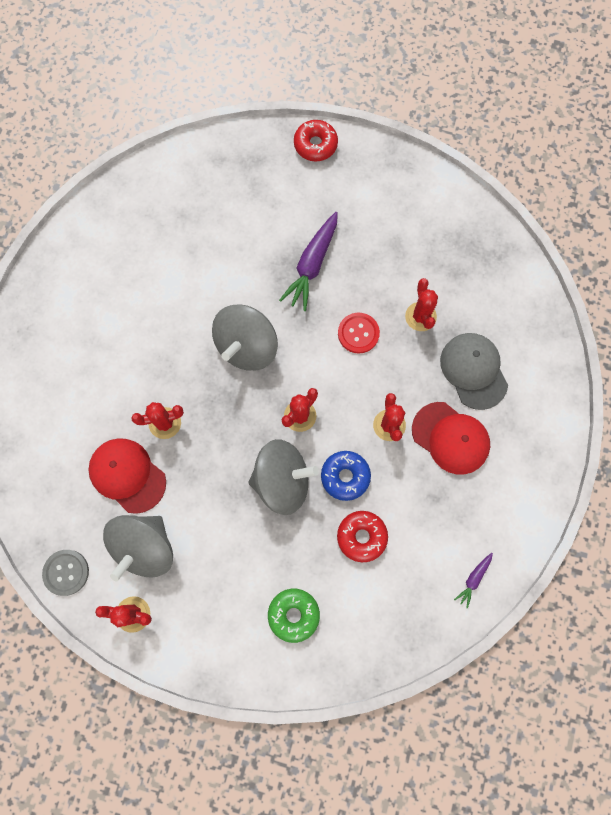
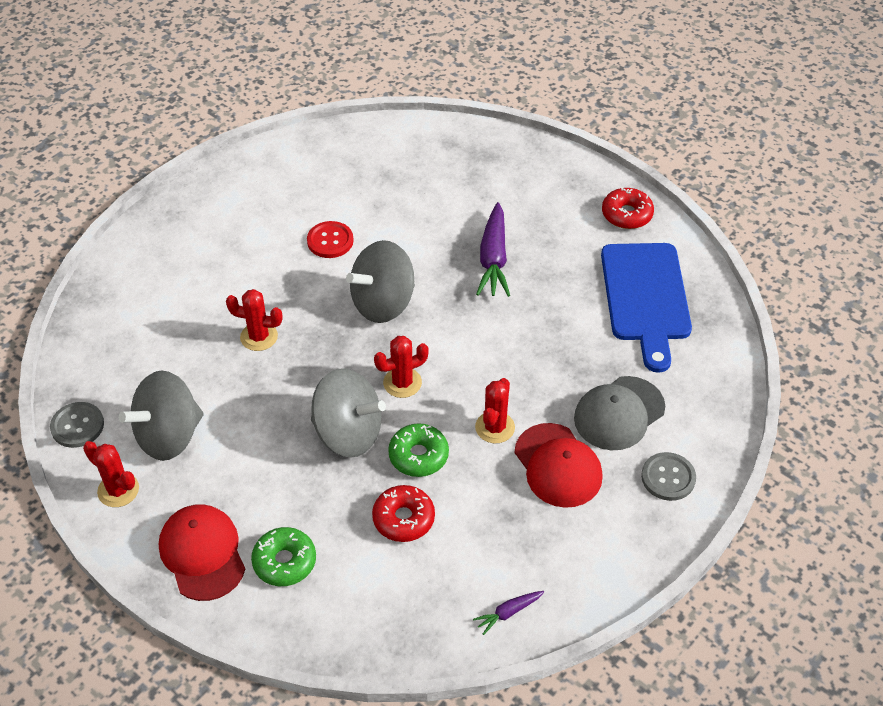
camera: 25 degrees right, 25 degrees down
(127, 475) = (193, 367): red cap -> red cap (202, 553)
(312, 265) = (493, 259): purple carrot -> purple carrot turned 45 degrees counterclockwise
(315, 145) = (556, 162): red donut -> red donut (626, 214)
(345, 476) = (418, 456): blue donut -> green donut
(358, 333) = (508, 334): red button -> red button (330, 241)
(420, 316) = (586, 343): red cactus -> none
(446, 253) = (646, 297): none -> blue cutting board
(473, 371) = (619, 413): grey cap -> grey cap turned 135 degrees counterclockwise
(533, 412) = (668, 477): none -> grey button

